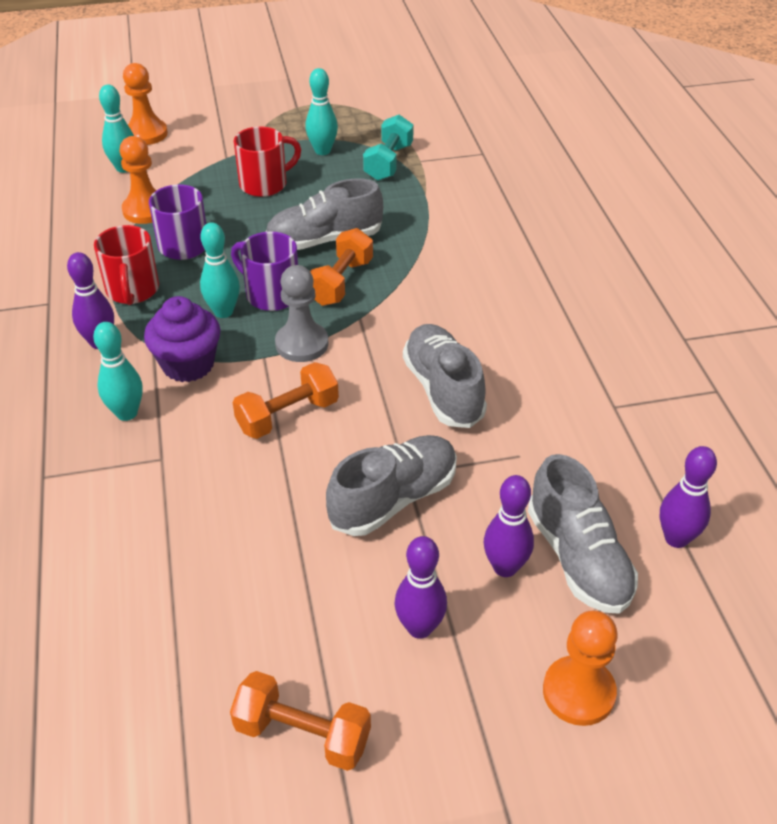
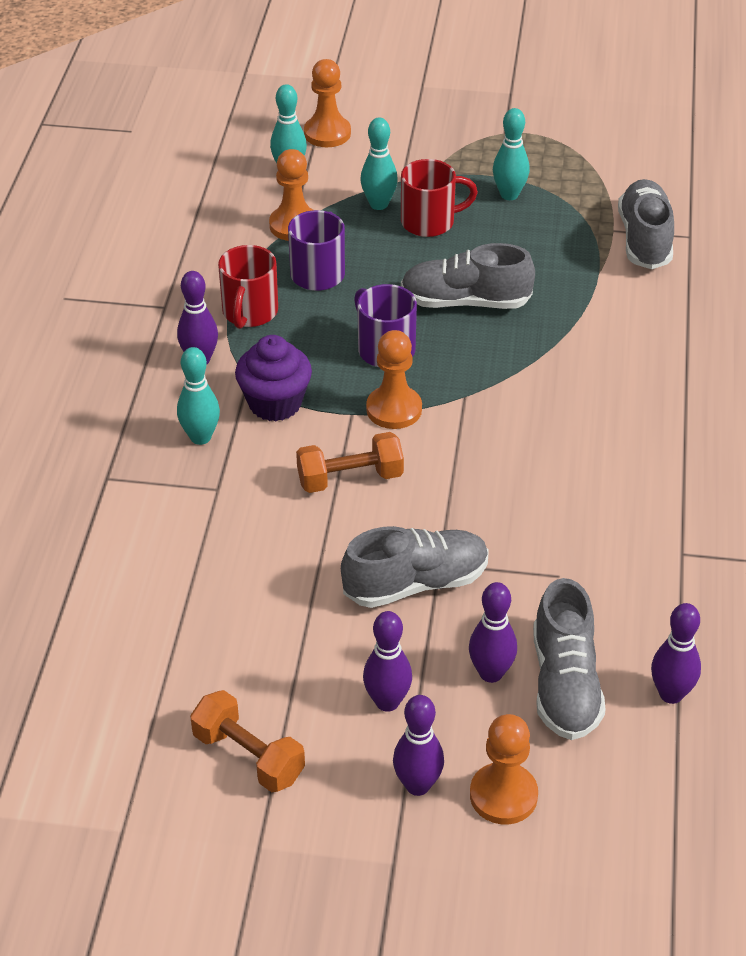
camera: 20 degrees right, 0 degrees up
(223, 312) = (330, 357): turquoise bowling pin -> turquoise bowling pin (379, 204)
(302, 344) = (394, 409): grey pawn -> orange pawn
(341, 282) = (462, 353): orange dumbbell -> none
(388, 162) = (576, 225): turquoise dumbbell -> none
(443, 390) = (514, 491): grey shoe -> grey shoe (644, 239)
(490, 709) = (417, 785): none -> purple bowling pin

